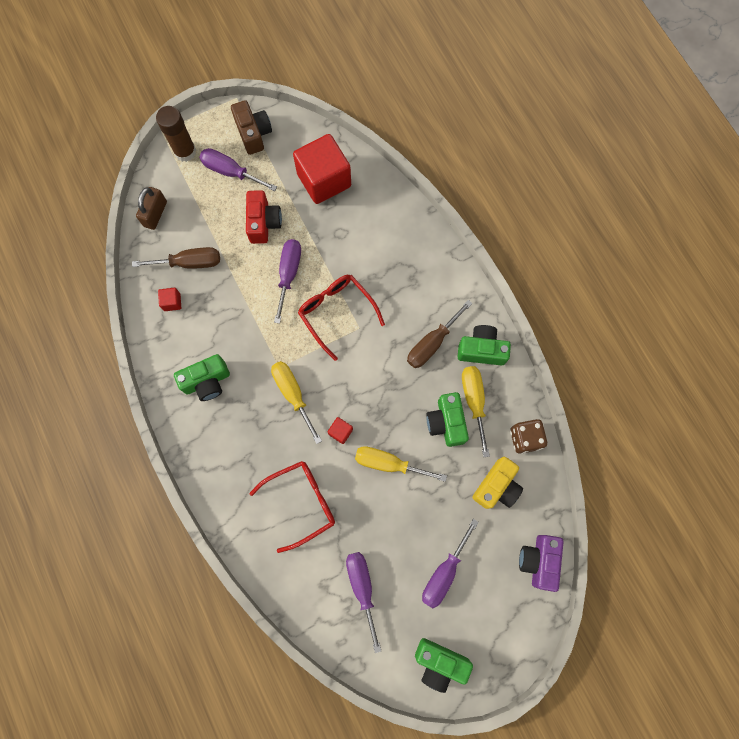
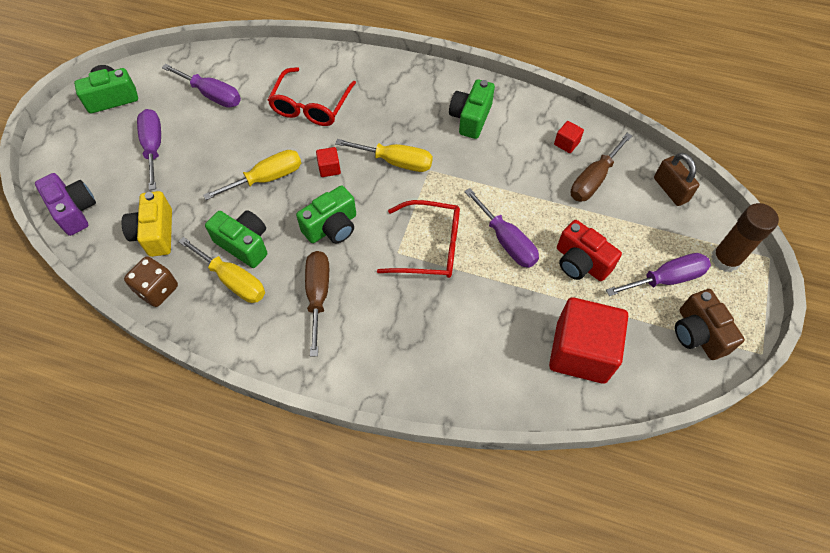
camera: 135 degrees right, 15 degrees down
(253, 133) = (698, 333): brown camera -> brown camera turned 45 degrees clockwise
(481, 350) = (264, 330): green camera -> green camera (332, 227)

